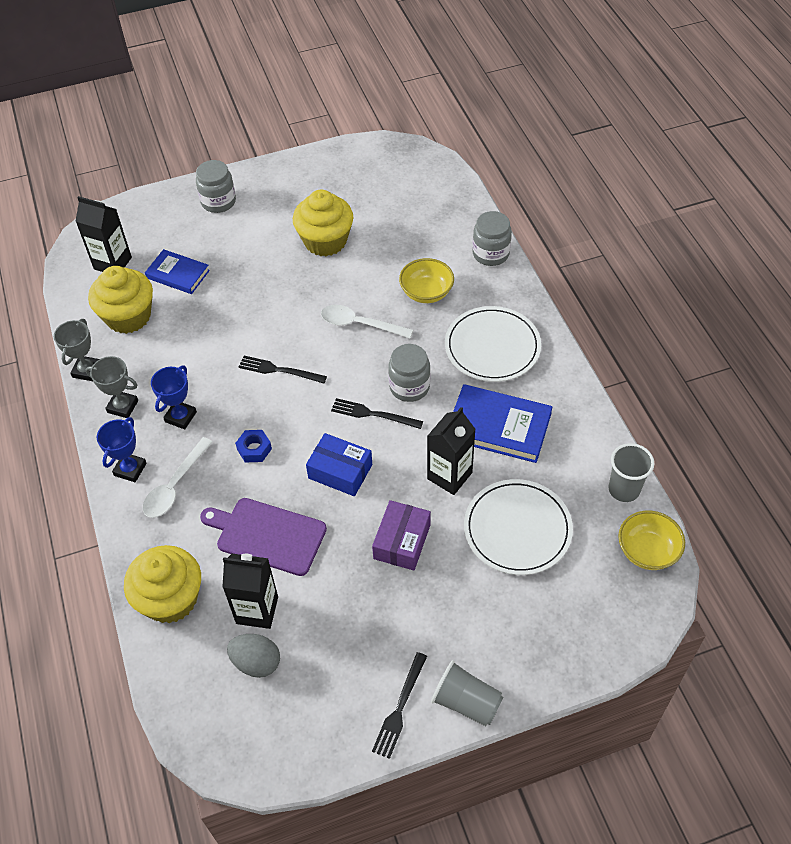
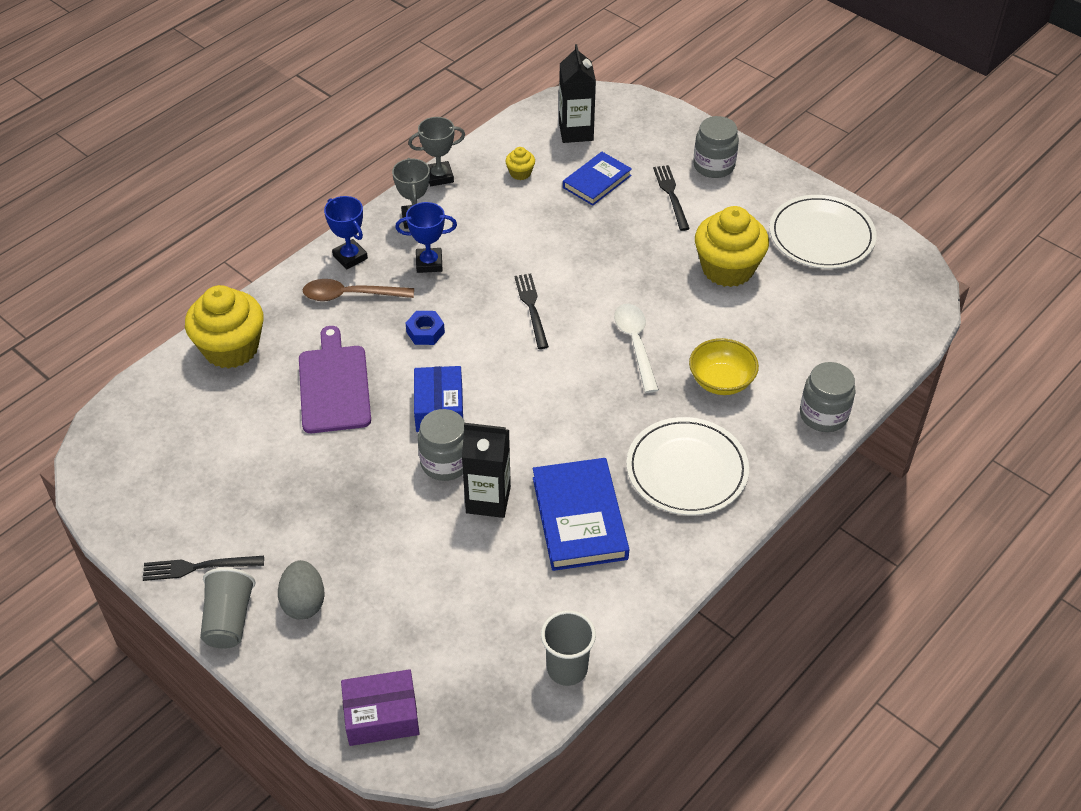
camera: 60 degrees right, 5 degrees down
(128, 316) = (520, 173): yellow cupcake -> yellow cupcake, size x0.43
(130, 469) = (350, 257): blue trophy -> blue trophy turned 60 degrees clockwise
(174, 486) = (350, 295): white spoon -> brown spoon
(178, 274) = (597, 181): blue book -> blue book turned 45 degrees clockwise
(256, 662) = (196, 438): grey egg -> grey egg (304, 602)
(257, 610) = (250, 414): black carton -> none
(373, 414) = (526, 405): black fork -> black fork (671, 195)
(402, 541) = (384, 493): purple box -> purple box (381, 716)
(409, 387) = (581, 419): grey jar -> grey jar (445, 462)
(517, 529) = (455, 586): white plate -> white plate (821, 236)
(647, 551) = (496, 721): yellow bowl -> none

